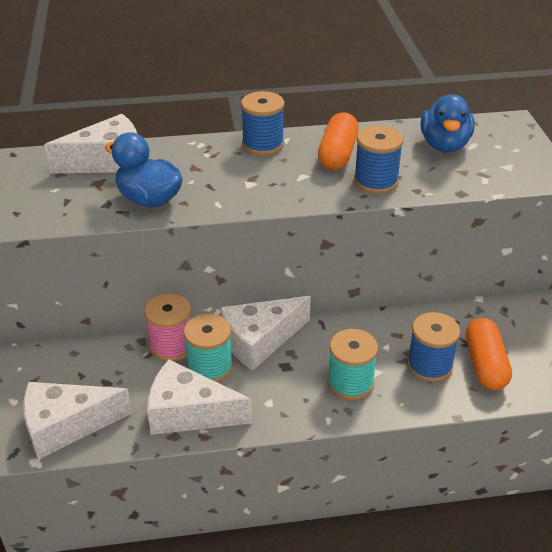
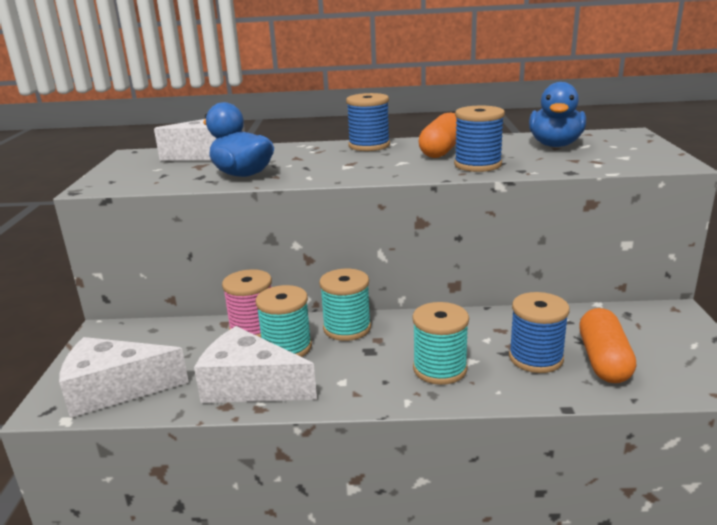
camera: 10 degrees right, 15 degrees down
(259, 340) = (347, 328): white cheese -> turquoise spool

